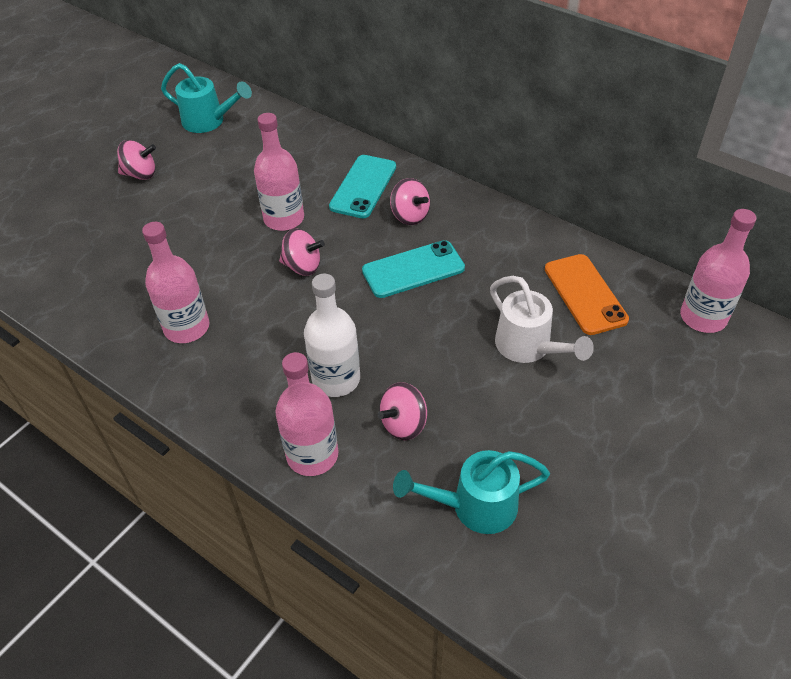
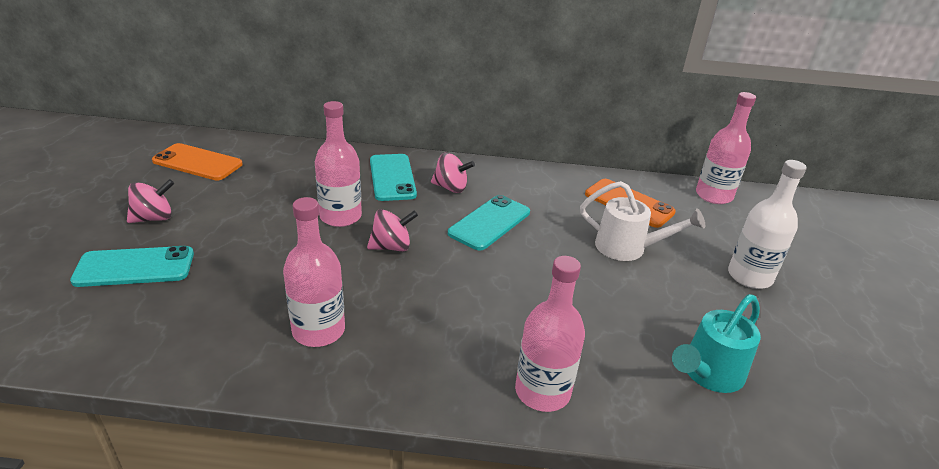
camera: 35 degrees left, 15 degrees down
(100, 219) = (135, 267): none -> turquoise phone
(209, 121) = (197, 162): turquoise watering can -> orange phone
(336, 379) = (504, 322): white bottle -> white bottle (749, 276)
(403, 424) = (593, 335): pink spinning top -> none

